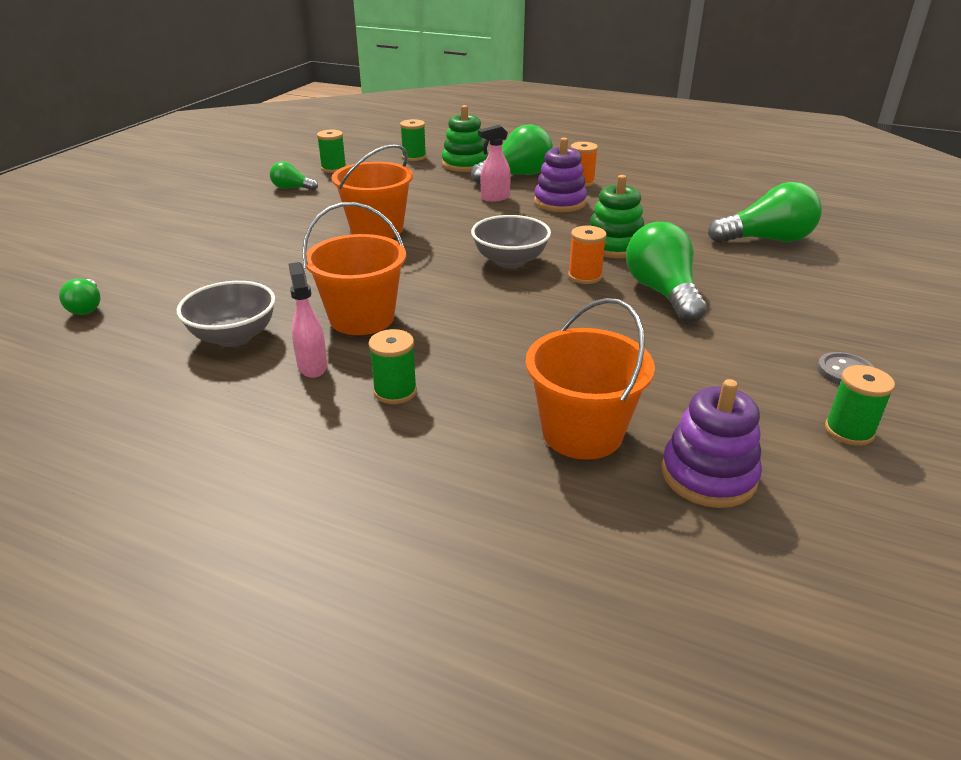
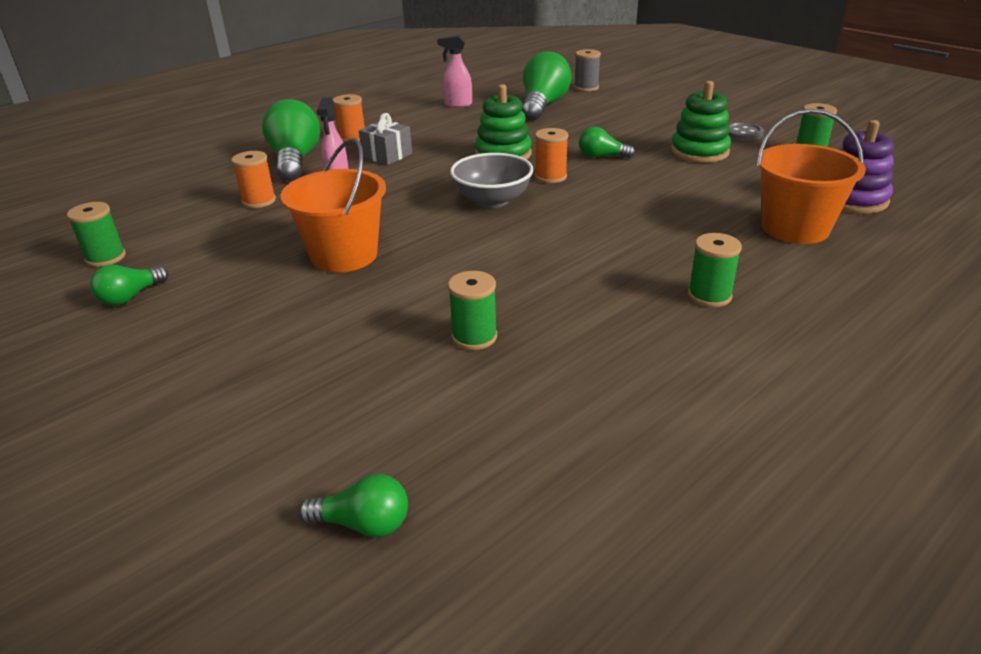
camera: 65 degrees left, 0 degrees up
(234, 336) = (547, 383): grey bowl -> none
(312, 366) = (642, 335): pink spray bottle -> pink spray bottle (457, 104)
(362, 318) = (556, 294): orange bucket -> none
(414, 157) = (153, 201): green spool -> green spool (474, 337)
(439, 183) = (259, 201): none -> orange spool
(465, 164) = (222, 178): green stacking toy -> green stacking toy (699, 152)
(560, 202) = (387, 155): purple stacking toy -> grey gift
(662, 293) = (601, 156): green light bulb -> green light bulb, size x0.52
(858, 252) = (586, 88): none -> grey spool

